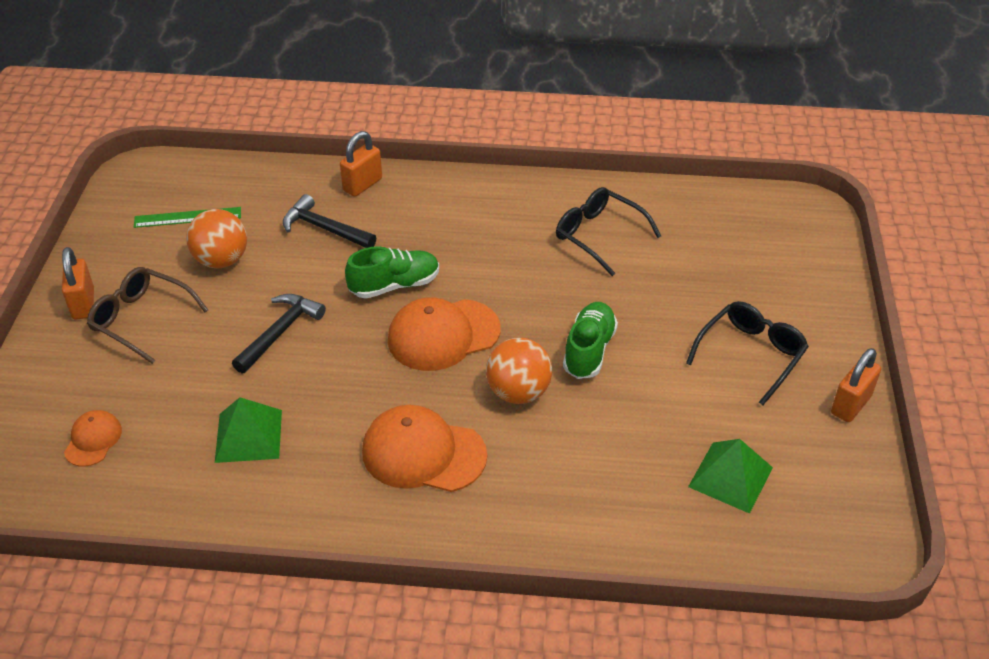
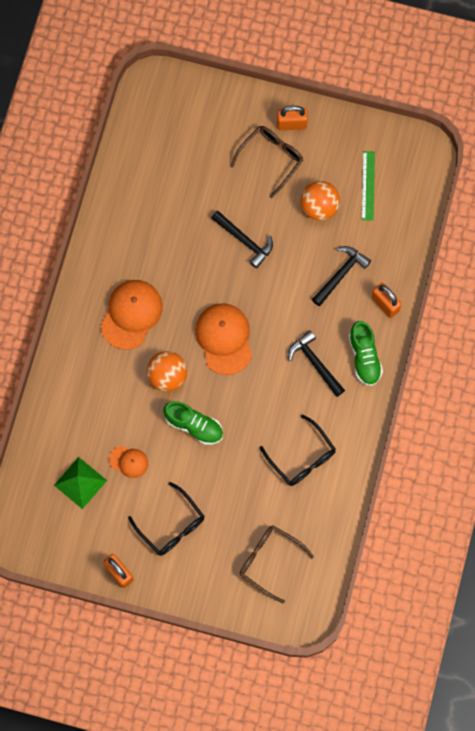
camera: 100 degrees right, 30 degrees up
(93, 440) = (176, 136): orange cap -> orange cap (128, 461)
(248, 436) = (163, 219): green pyramid -> none
(394, 285) = (275, 314): green shoe -> green shoe (364, 357)
(460, 238) = (315, 363): none -> black hammer
(599, 235) = (302, 457): black glasses -> black glasses turned 90 degrees clockwise
(754, 249) = (269, 561): none -> brown glasses

